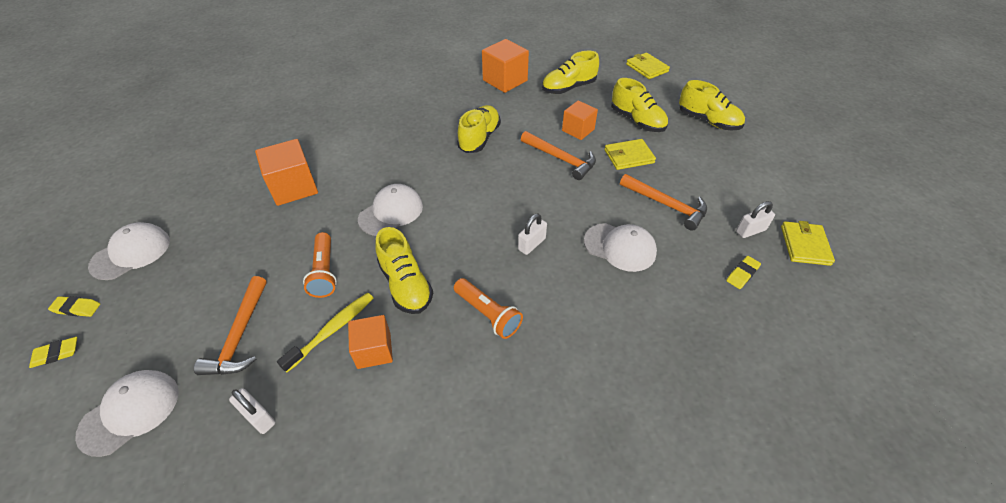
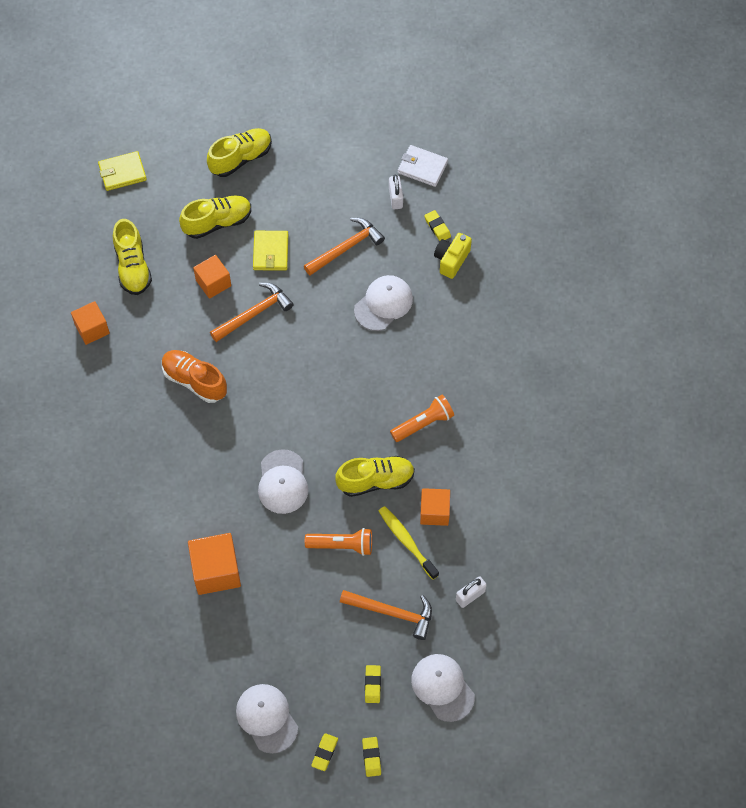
camera: 75 degrees left, 15 degrees up
(150, 335) = (372, 685): none -> yellow eraser
(391, 212) = (282, 482): white cap -> white cap turned 150 degrees counterclockwise
(479, 138) = (194, 381): yellow shoe -> orange shoe
(505, 80) = (92, 329): orange cube -> orange cube, size x0.66
(531, 244) = (359, 371): white padlock -> none
(710, 296) = (451, 260): none -> yellow camera
(804, 245) = (422, 167): yellow wallet -> white wallet

